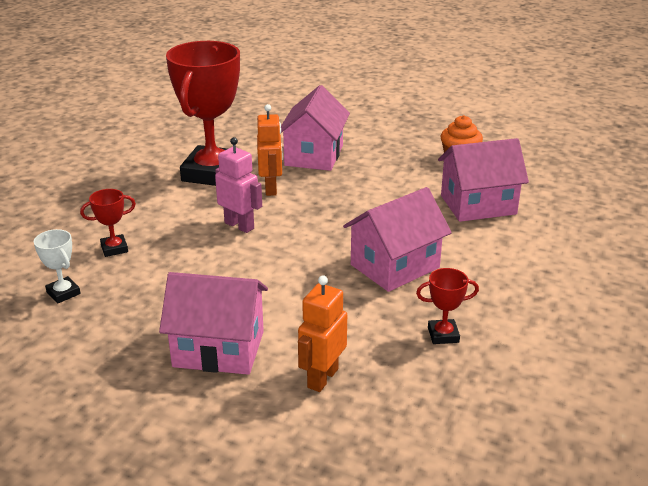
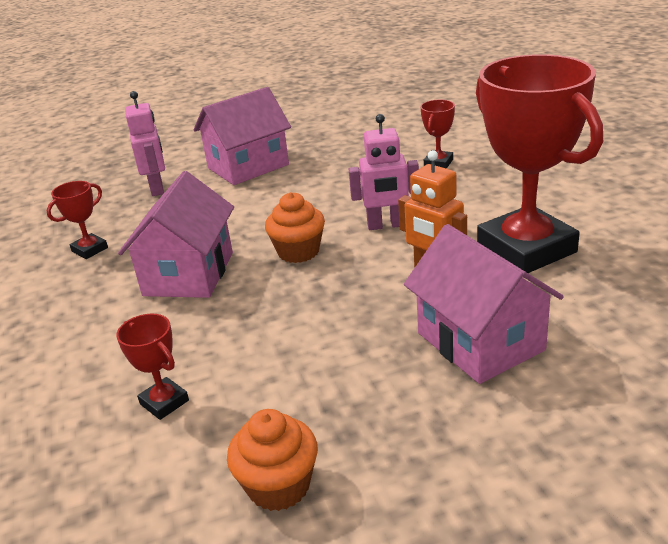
camera: 140 degrees right, 0 degrees up
(63, 293) = (404, 135): white trophy -> none
(313, 240) = (298, 252): none -> orange cupcake
(322, 378) = (157, 188): orange robot -> pink robot
(478, 205) = (164, 402): pink house -> red trophy

